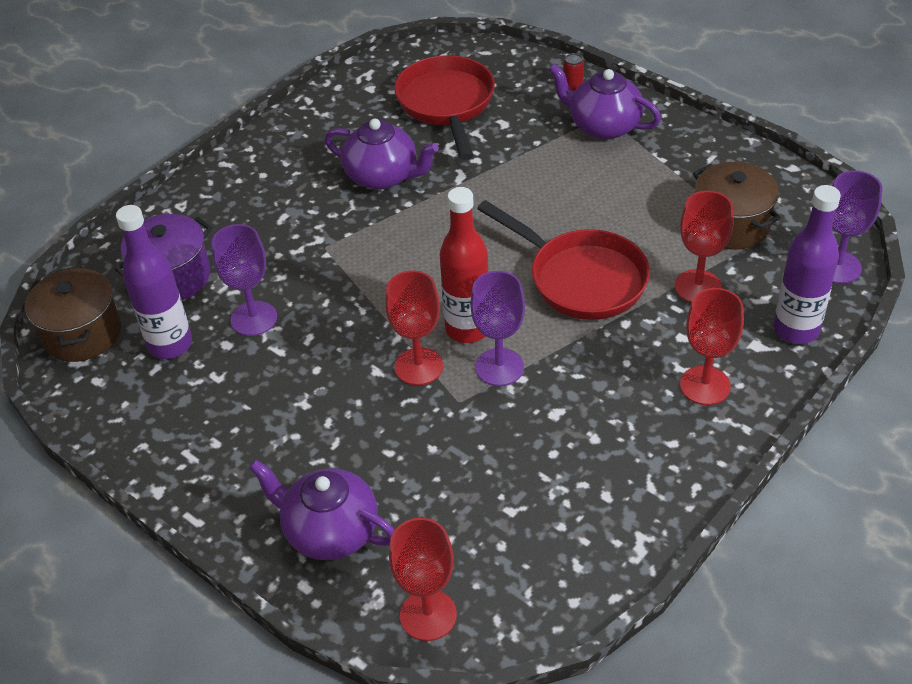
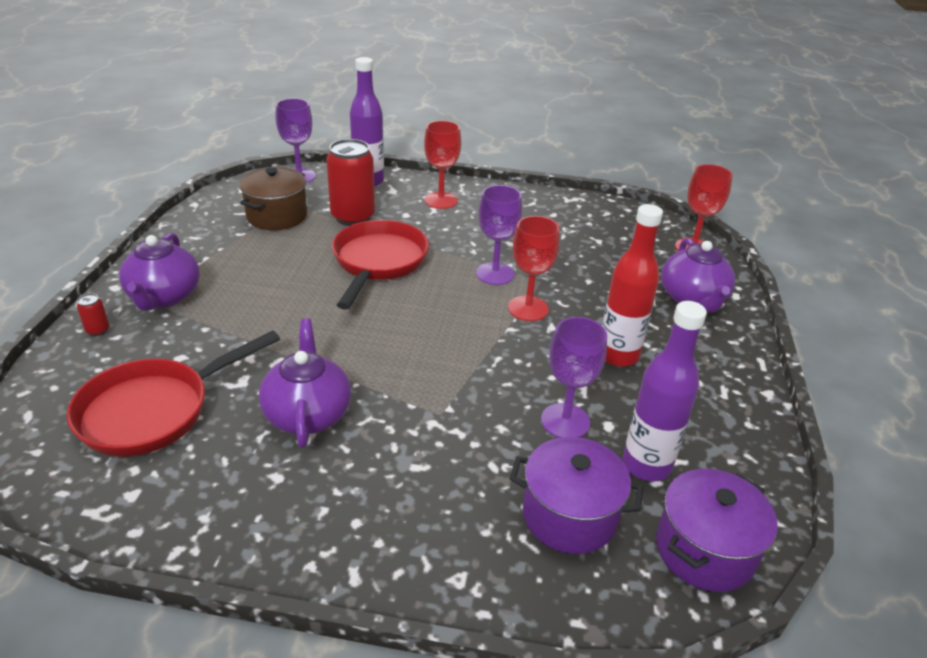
camera: 125 degrees left, 10 degrees down
(82, 333) = (704, 550): brown pot -> purple pot
(467, 329) = (471, 298): red bottle -> red bottle (618, 355)
(698, 287) = (353, 217): red goblet -> red can

